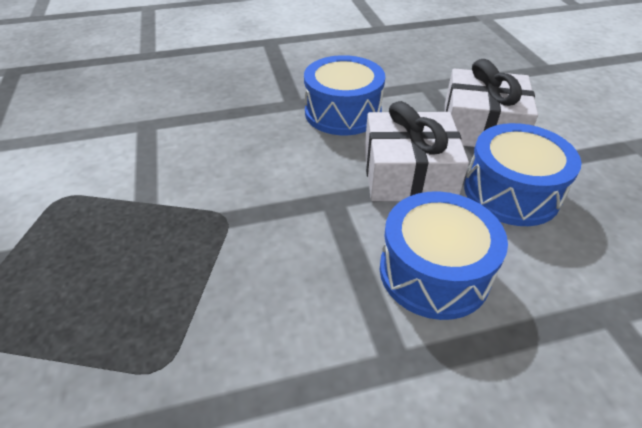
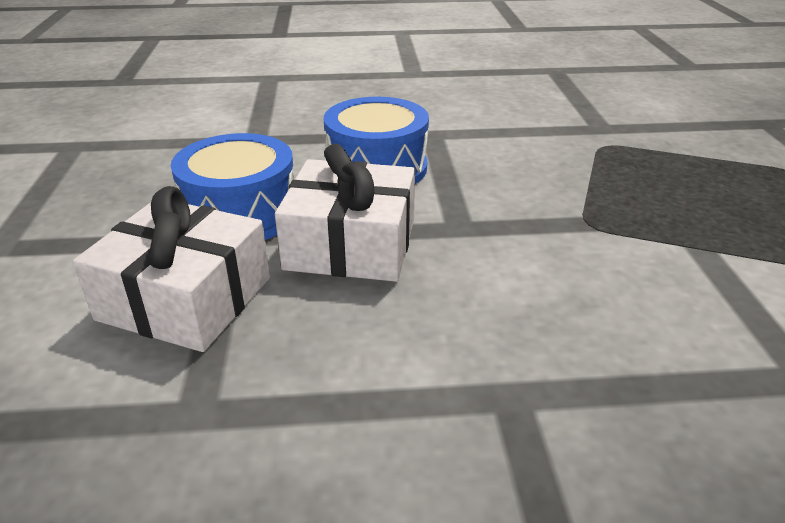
camera: 170 degrees left, 10 degrees down
(343, 112) = (412, 358): blue drum -> none

